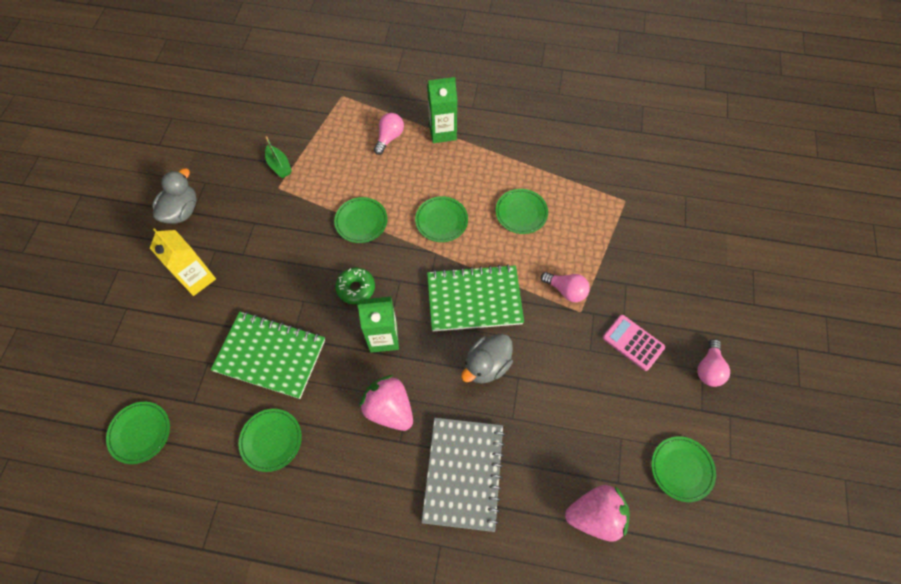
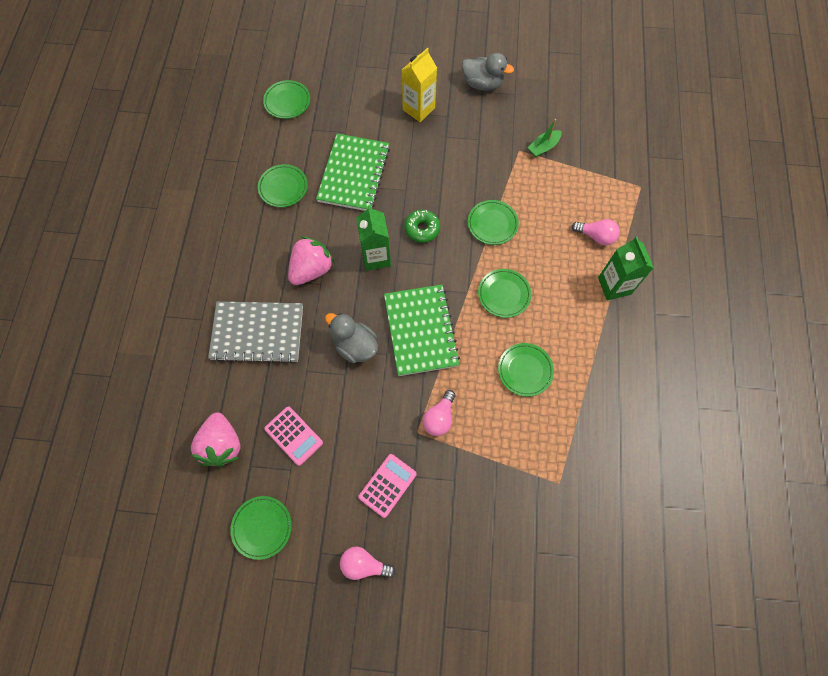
camera: 85 degrees right, 5 degrees up
(584, 434) = (293, 436): none -> pink calculator

